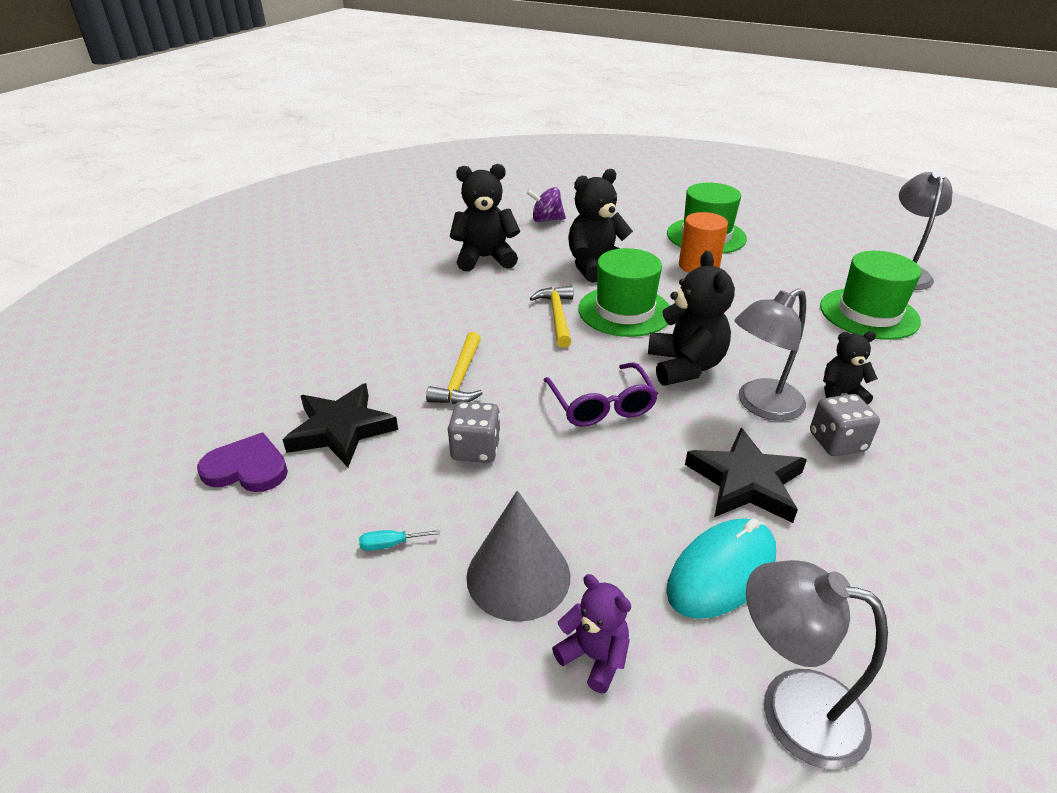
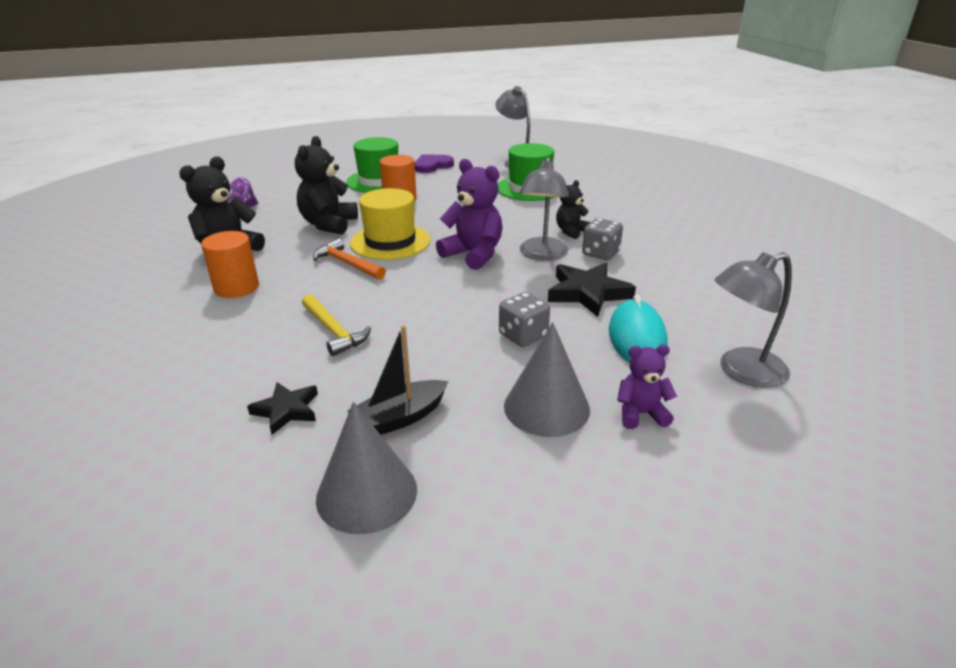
camera: 45 degrees left, 5 degrees down
(247, 468) = (241, 482): purple heart -> purple heart (432, 166)
(294, 540) = (366, 493): none -> grey cone
(341, 429) = (286, 410): black star -> black star, size x0.62
(390, 544) = (443, 446): turquoise screwdriver -> none
(397, 493) = (400, 418): none -> black boat
(448, 296) = (236, 287): none -> orange cylinder
(475, 449) = (413, 363): grey dice -> grey dice (523, 336)
(557, 316) = (347, 263): yellow hammer -> orange hammer
(601, 405) = (456, 297): purple glasses -> none
(624, 311) = (390, 242): green hat -> yellow hat
(685, 366) = (473, 254): black teddy bear -> purple teddy bear

